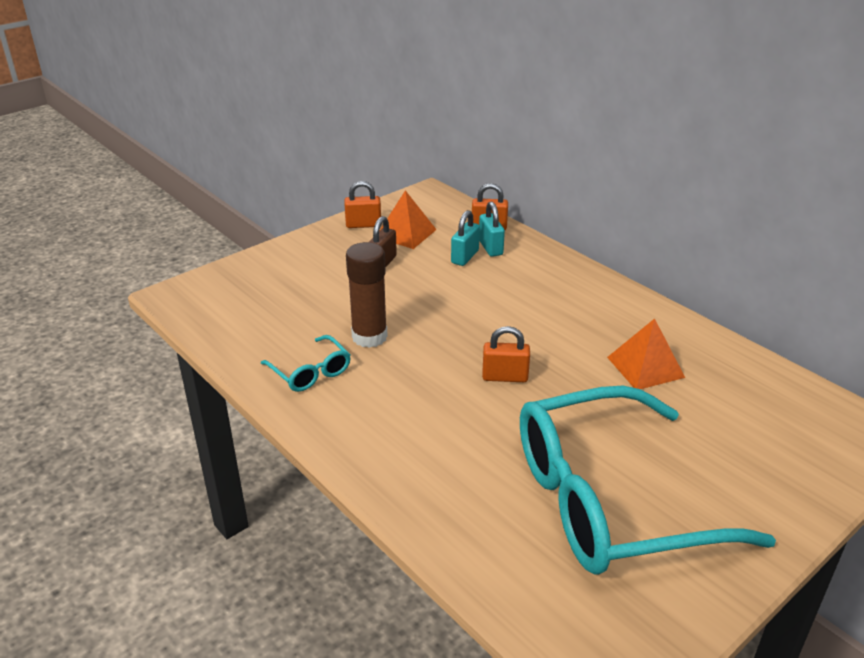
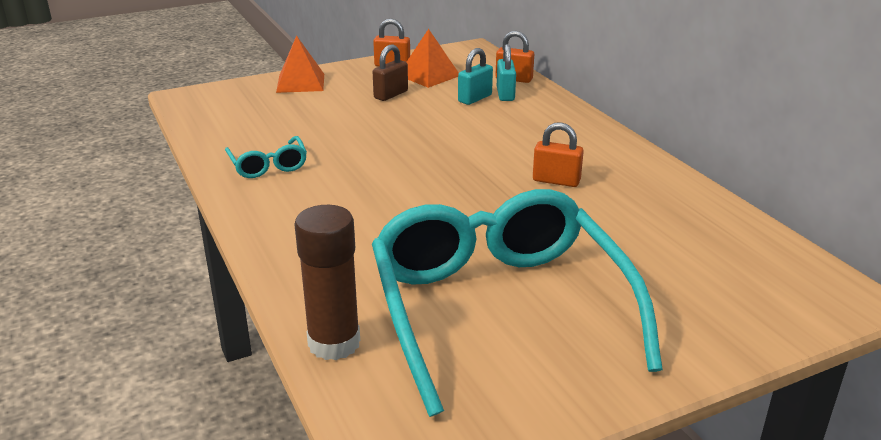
camera: 15 degrees right, 5 degrees down
(369, 337) = (341, 147): brown glue stick -> brown glue stick (334, 343)
(505, 377) = (454, 193): orange padlock -> orange padlock (556, 181)
(610, 500) = (499, 308): turquoise glasses -> turquoise glasses turned 75 degrees clockwise
(645, 367) = (608, 205): orange pyramid -> orange pyramid (300, 83)

